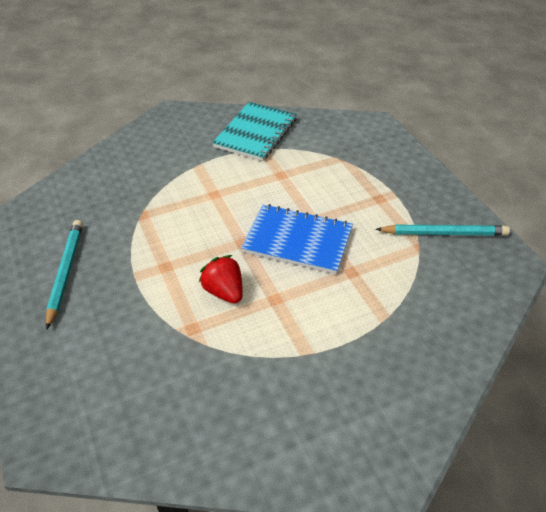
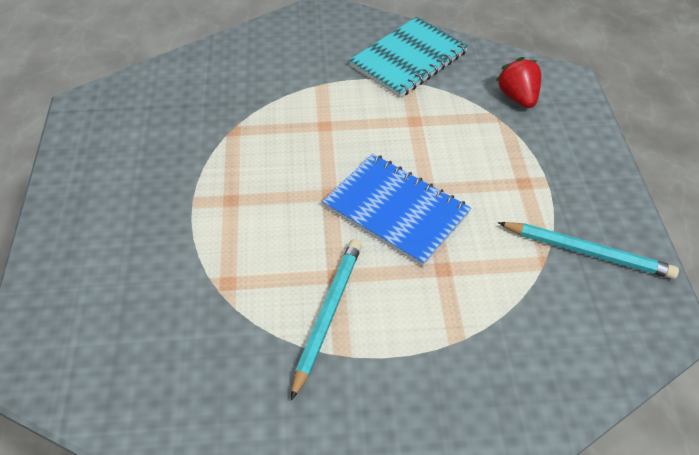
camera: 20 degrees right, 5 degrees up
(65, 272) = (124, 176): turquoise pencil -> turquoise pencil (327, 314)
(224, 291) = (282, 249): red strawberry -> red strawberry (517, 97)

